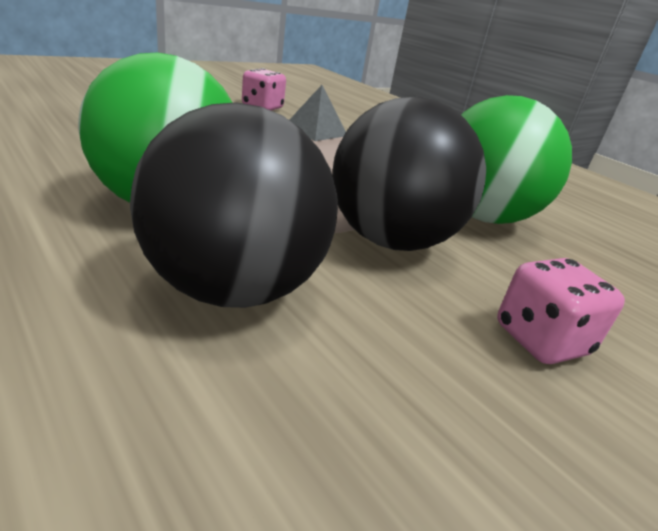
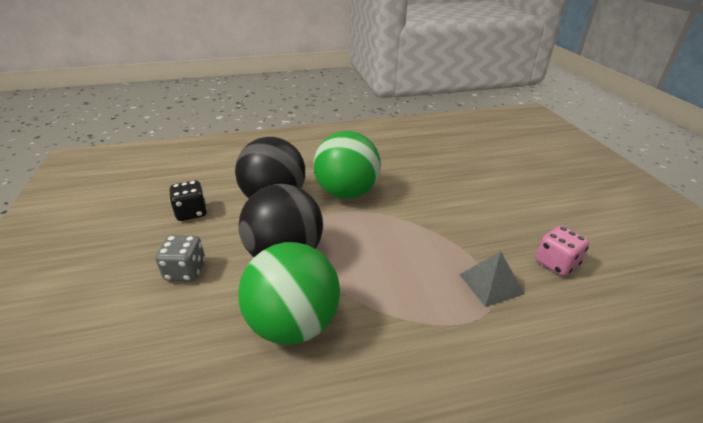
camera: 120 degrees right, 5 degrees up
(390, 439) = (191, 213): none -> black dice
(540, 340) = (185, 271): pink dice -> grey dice

